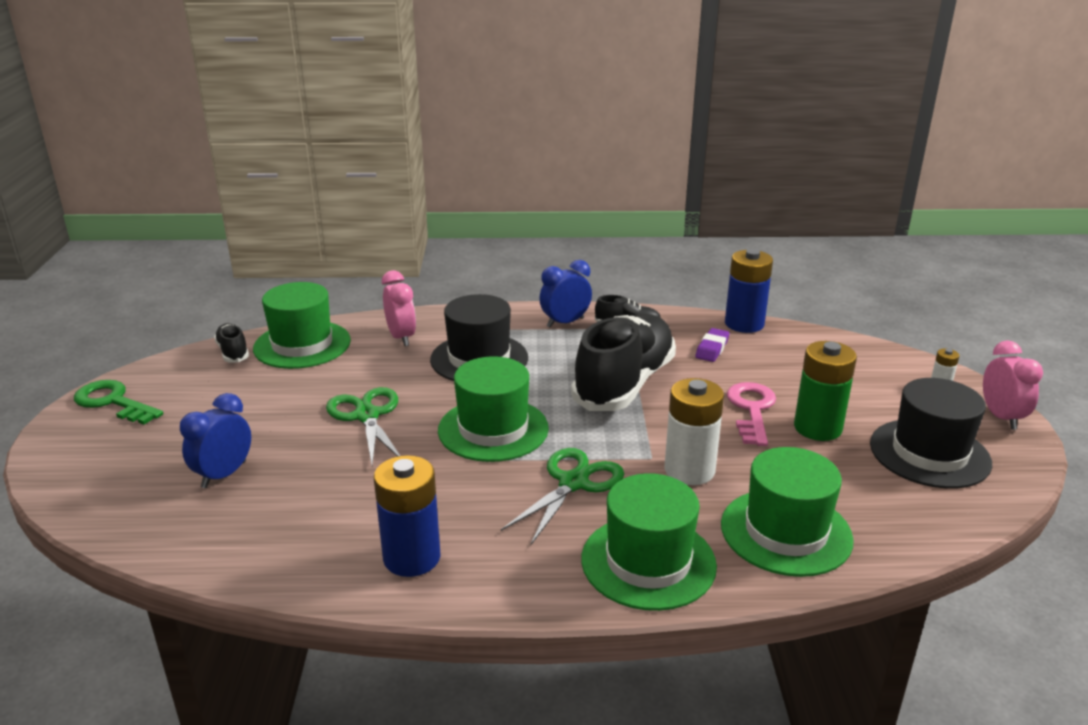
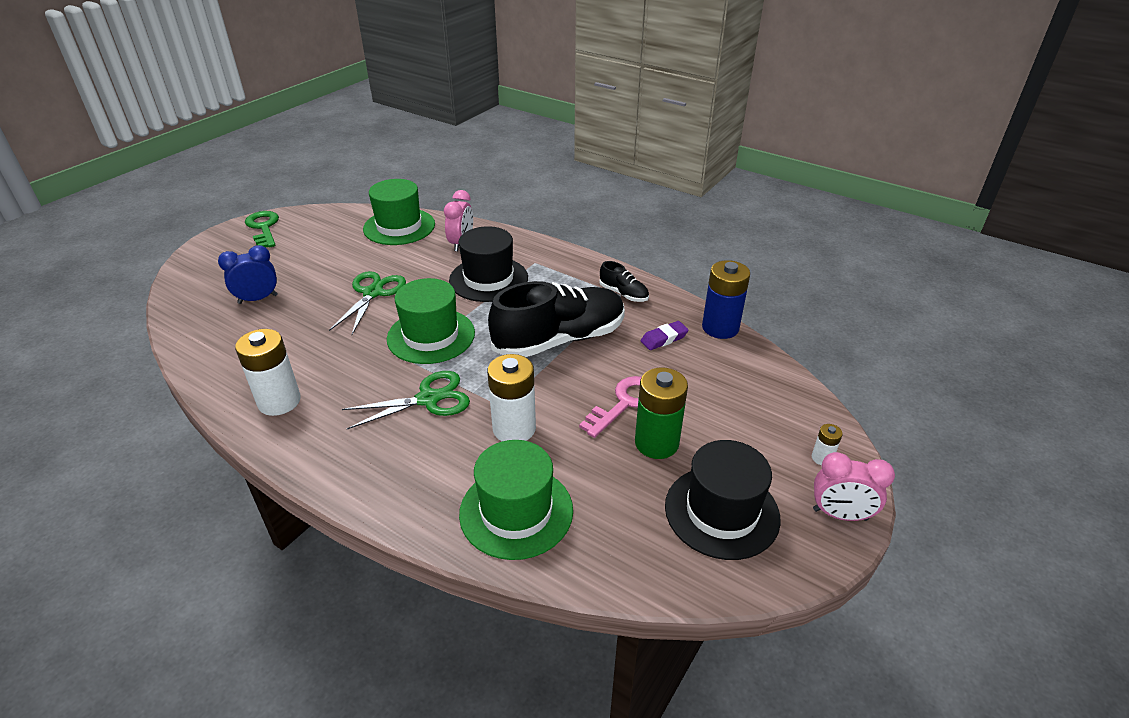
camera: 35 degrees right, 10 degrees up
(233, 352) = (357, 218): black shoe -> none
(412, 557) = (279, 401): blue battery -> white battery
(565, 322) = (582, 273): blue clock -> none
(648, 562) = (399, 480): green hat -> none
(1001, 417) = (840, 514): pink clock -> pink clock turned 75 degrees clockwise

